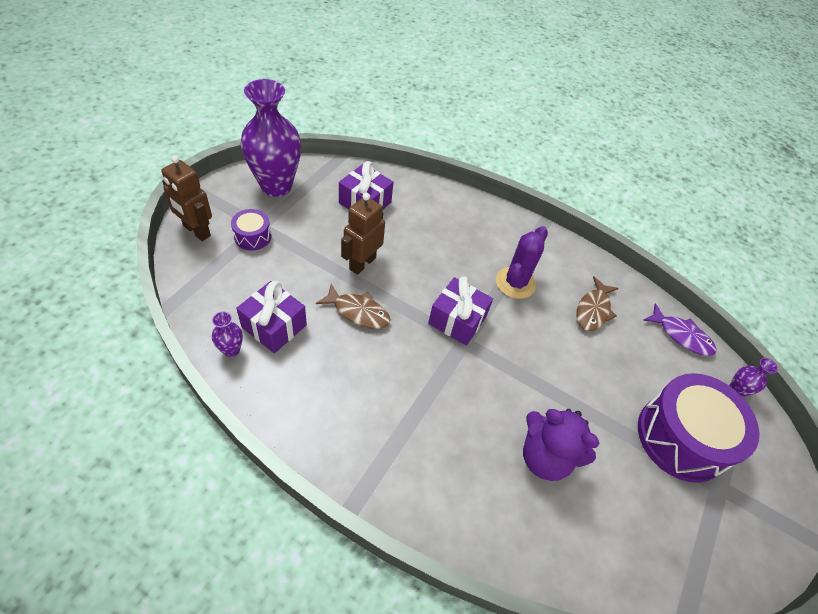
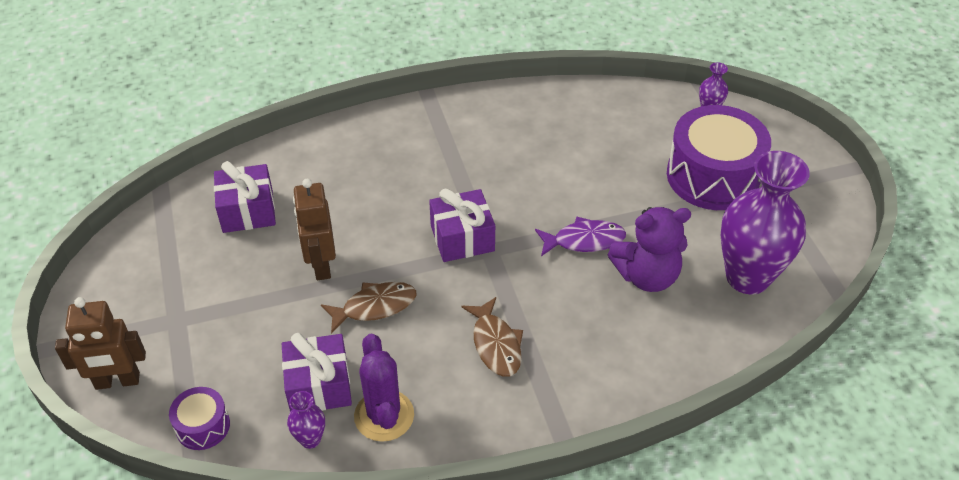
camera: 40 degrees left, 5 degrees down
(252, 236) = (183, 335): purple drum -> purple drum (203, 426)
(276, 186) = (135, 271): purple vase -> purple vase (747, 277)
(515, 283) = (468, 167): purple cactus -> purple cactus (384, 416)
(593, 310) = (551, 136): brown fish -> brown fish (495, 344)
(681, 336) = (632, 100): purple fish -> purple fish (584, 240)

